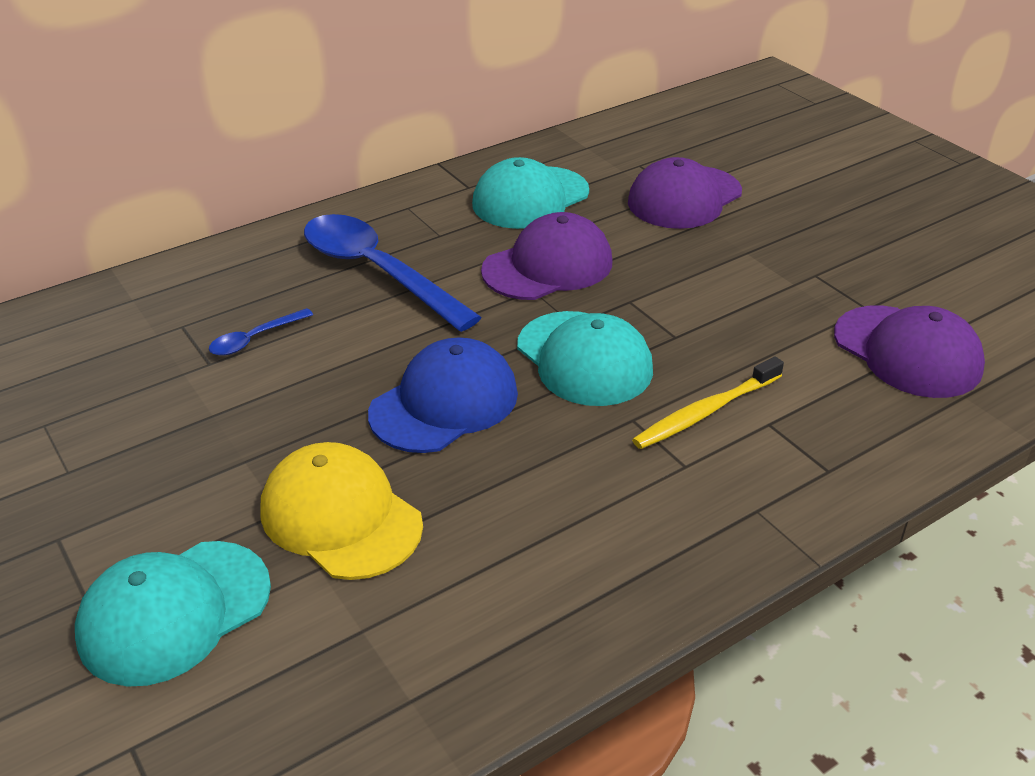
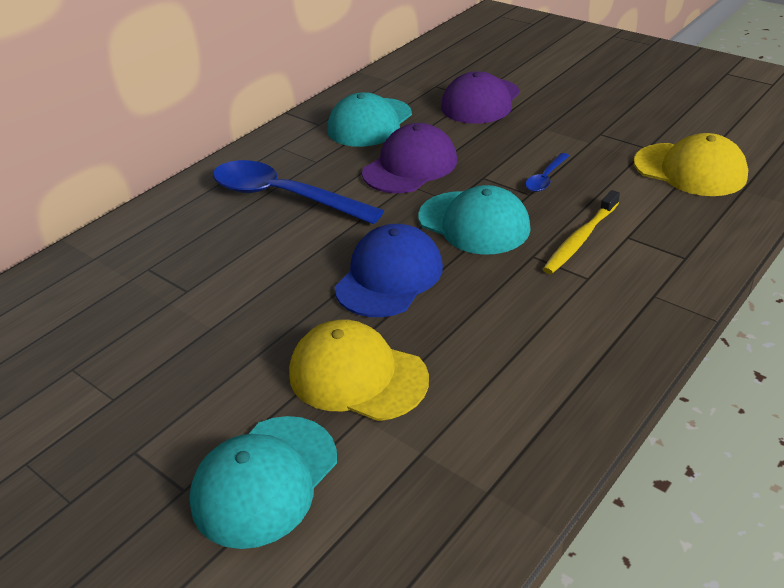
camera: 15 degrees left, 0 degrees up
(254, 339) = (213, 265): blue spoon -> blue spoon (545, 178)
(907, 352) = (690, 170): purple cap -> yellow cap

